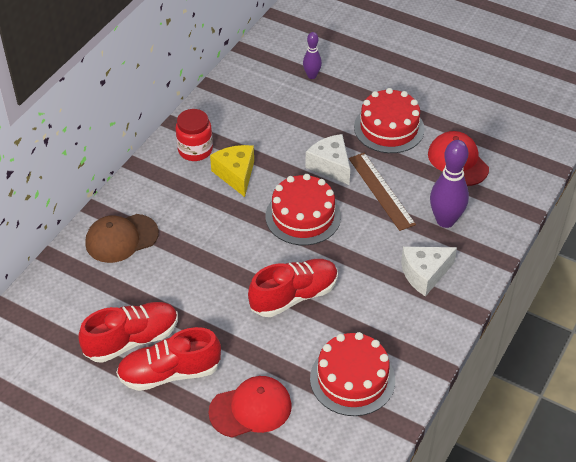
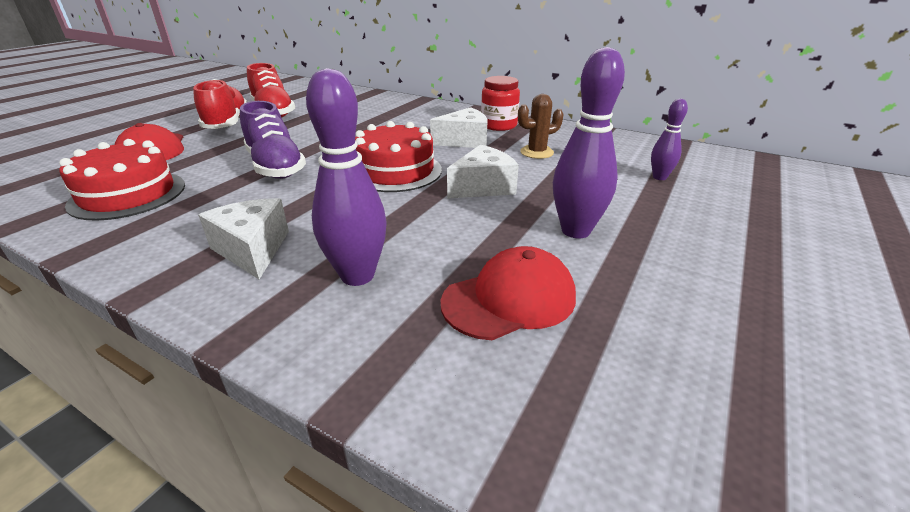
camera: 90 degrees right, 15 degrees down
(121, 238) = (386, 106): brown cap -> none
(236, 174) = (464, 141): yellow cheese -> white cheese
(264, 131) = (536, 152): none -> brown cactus
(294, 296) = (276, 166): red shoe -> purple shoe
(381, 191) = (434, 220): brown ruler -> none
(389, 128) = (575, 231): red cake -> purple bowling pin

